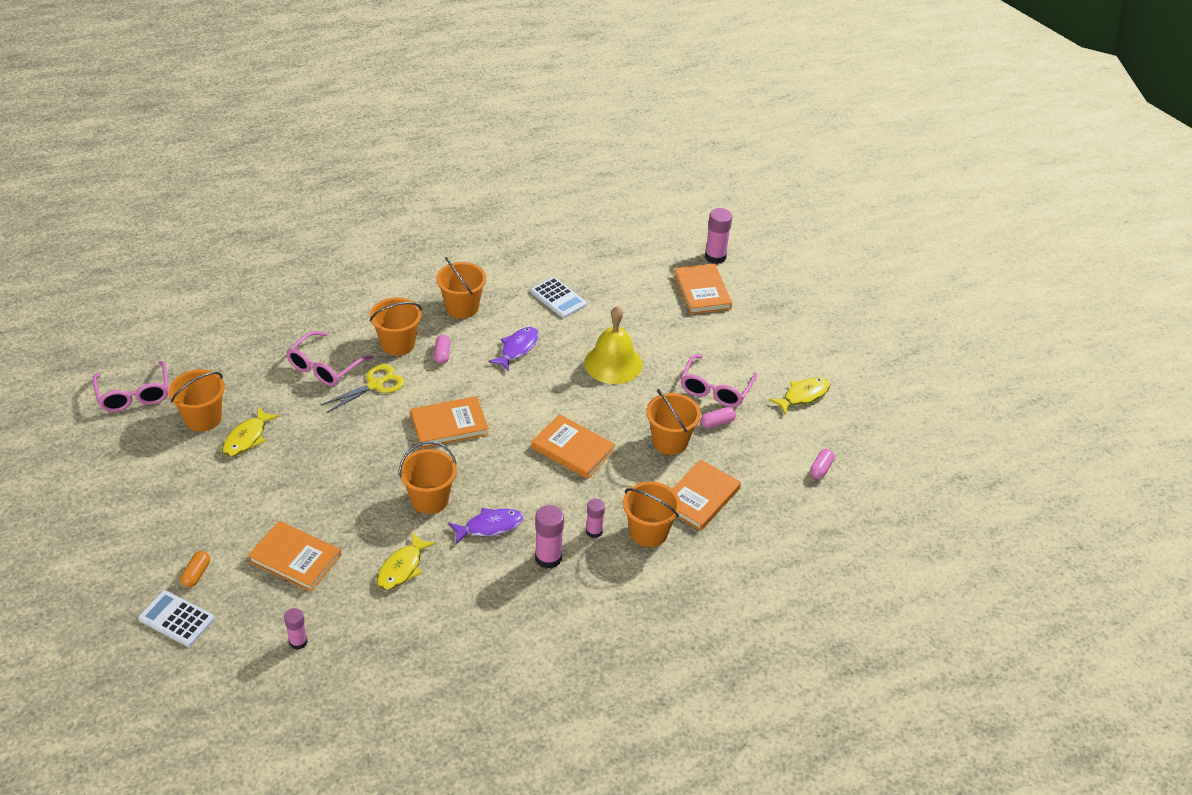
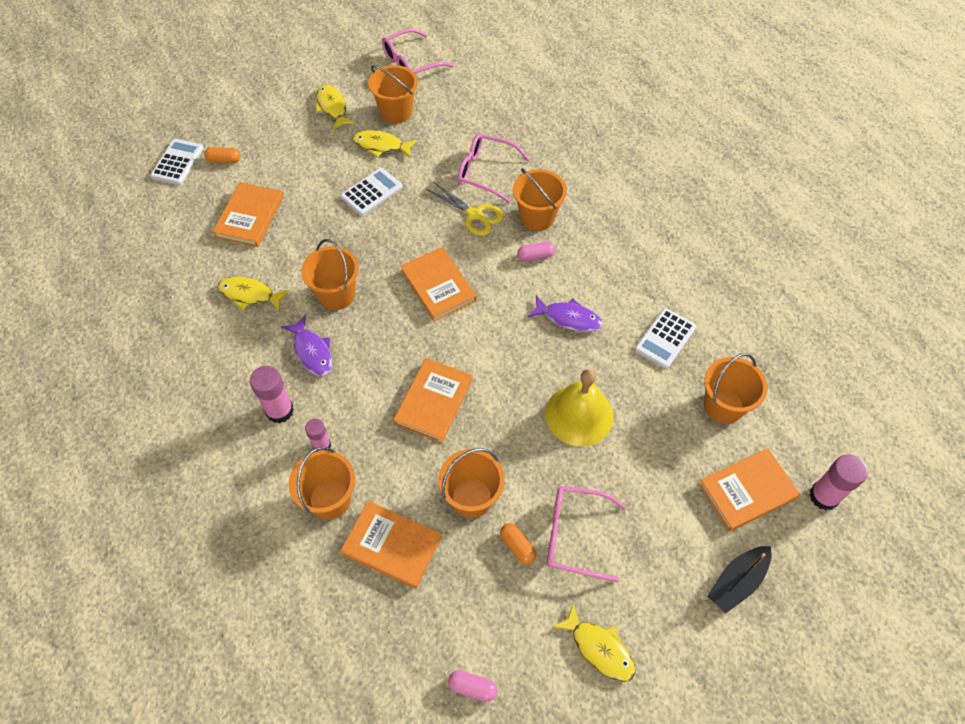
camera: 80 degrees right, 15 degrees up
(166, 469) = (332, 107): none -> yellow fish
(298, 642) = (161, 244): pink glue stick -> none
(309, 455) = (371, 192): none -> white calculator
(462, 307) = (612, 255): orange bucket -> orange bucket (723, 406)
(717, 423) = (517, 546): pink capsule -> orange capsule
(768, 315) = (737, 582): none -> black boat

